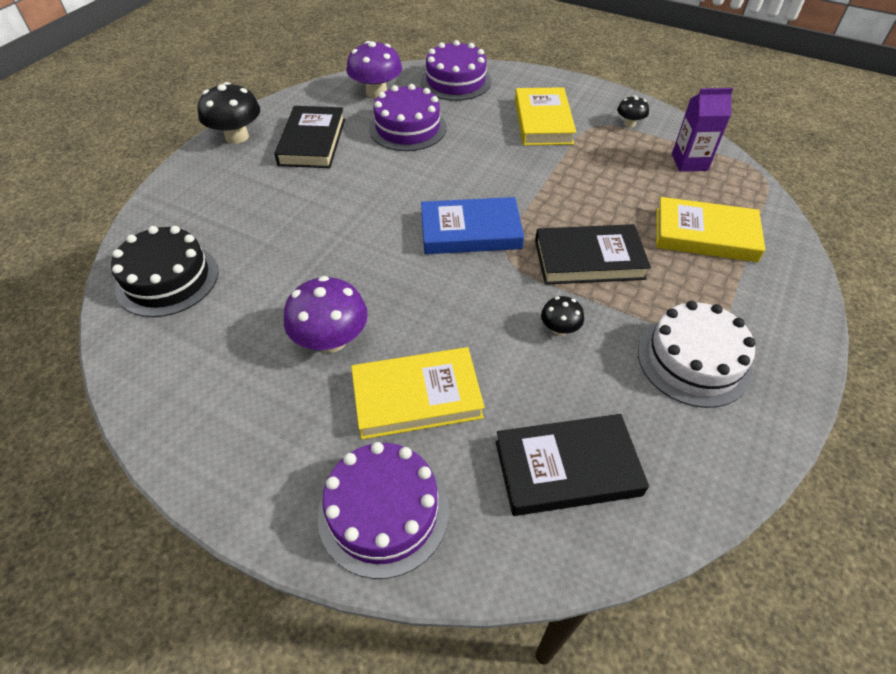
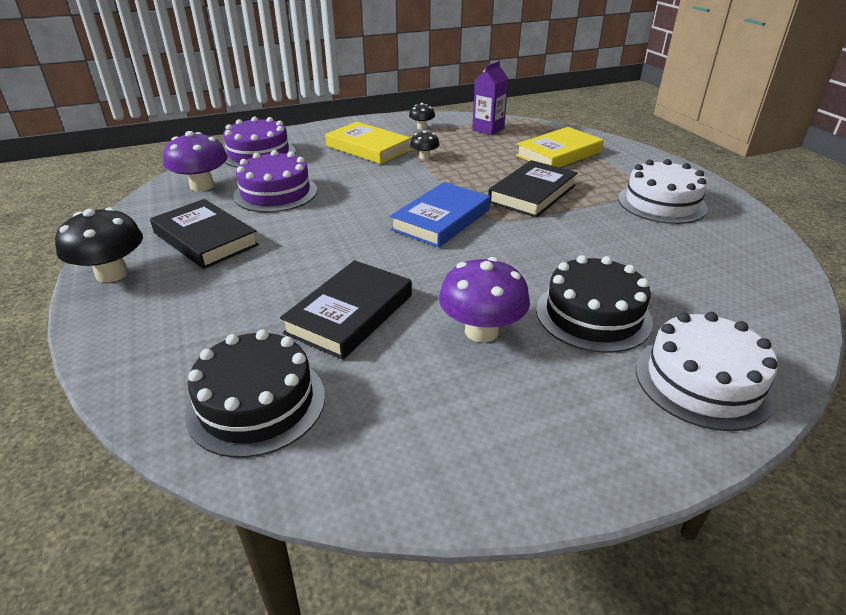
camera: 50 degrees left, 15 degrees down
(383, 511) = (703, 381): purple cake -> white cake
(417, 397) = (593, 315): yellow book -> black cake
(559, 329) = (586, 231): black mushroom -> black mushroom (424, 157)
(567, 468) = (718, 283): black book -> black book (350, 314)

